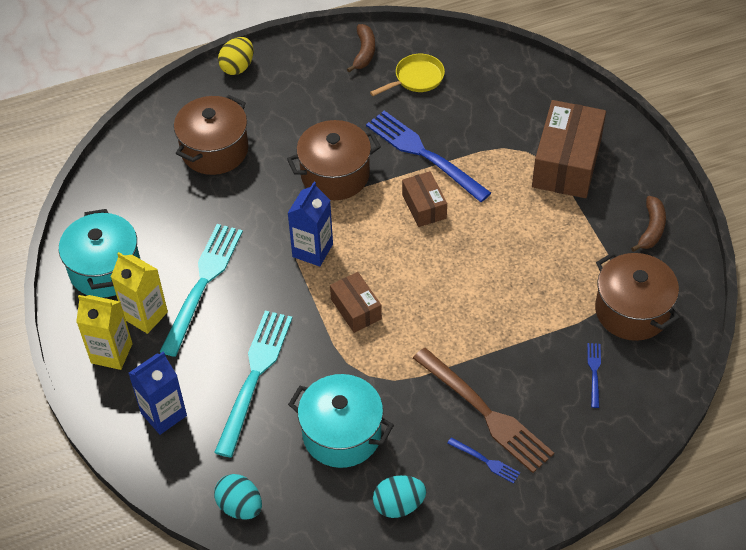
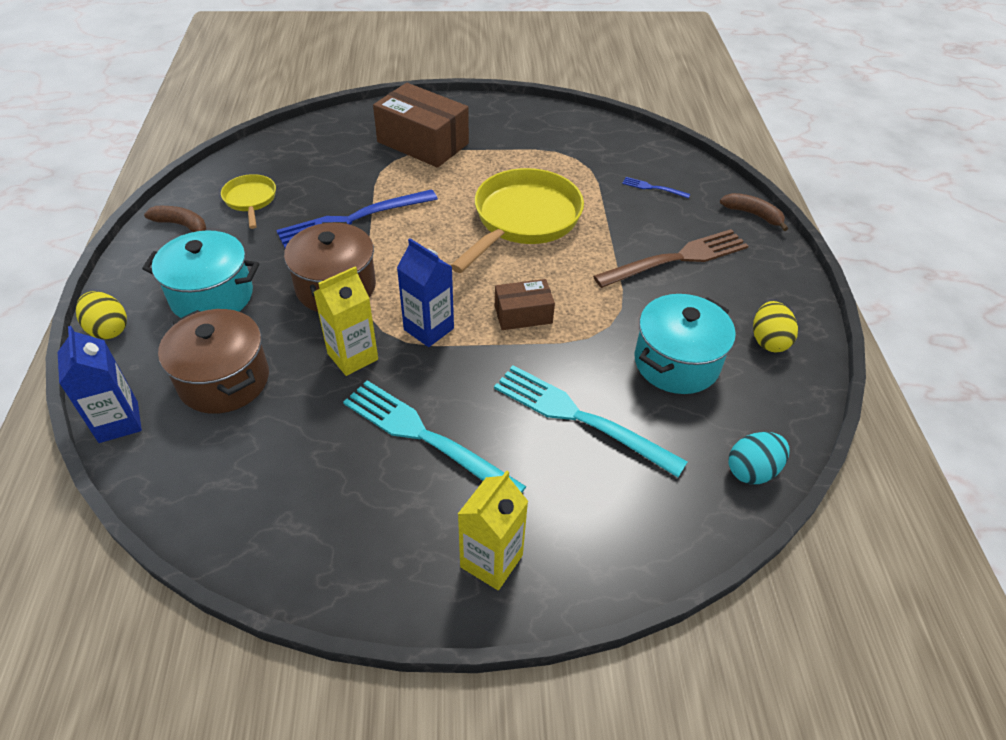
camera: 75 degrees left, 5 degrees down
(105, 269) = (347, 541): turquoise pot -> turquoise pot (212, 296)
(145, 315) = (446, 508): yellow carton -> yellow carton (353, 356)
(163, 414) = (606, 520): blue carton -> blue carton (118, 422)
(399, 505) = (768, 341): turquoise egg -> yellow egg
(424, 206) = (419, 236): brown box -> none
(484, 275) = (523, 220): none -> yellow pan
(486, 461) = (730, 271): blue fork -> none
(632, 311) = (598, 153): brown pot -> none
(651, 229) = (519, 122): brown banana -> brown banana (753, 214)

